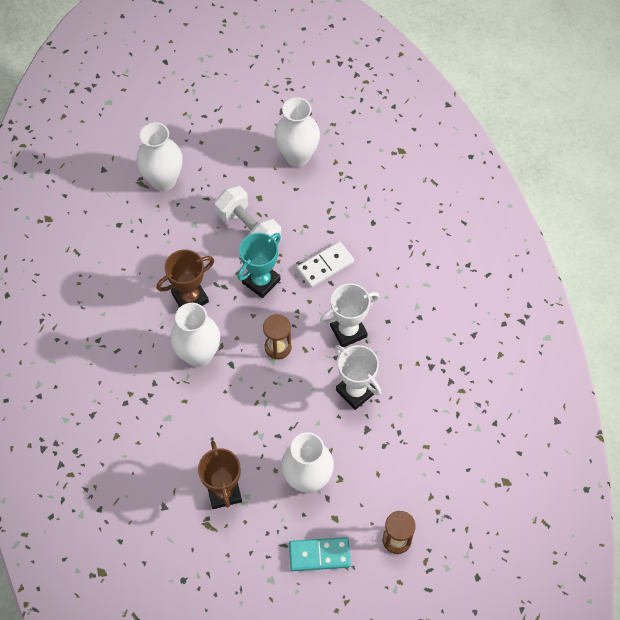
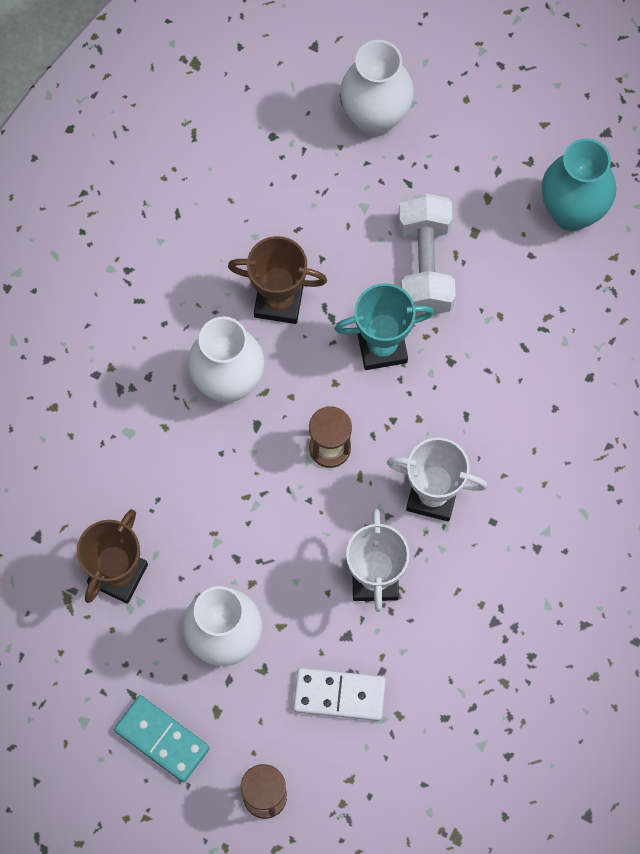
camera: 40 degrees right, 10 degrees up
(297, 156) = (571, 212): white vase -> turquoise vase
(325, 265) = (478, 388): white domino -> white domino (339, 695)

